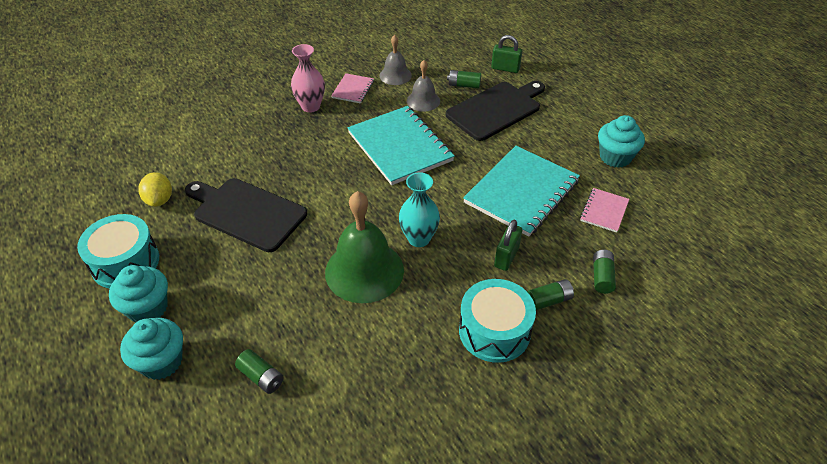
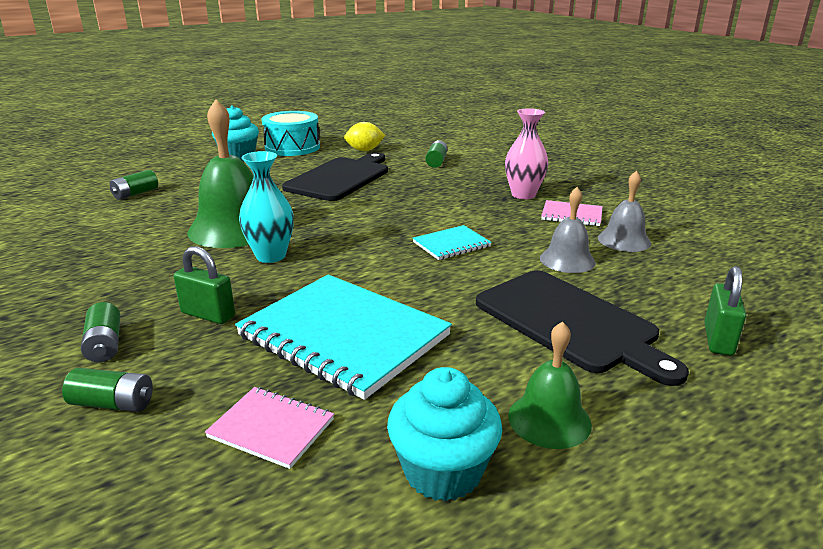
camera: 90 degrees right, 20 degrees down
(161, 362) = (180, 164): turquoise cupcake -> none
(400, 147) = (451, 244): turquoise notebook -> turquoise notebook, size x0.48
(464, 85) = (630, 294): green battery -> green battery (436, 162)
(494, 331) = (89, 300): turquoise drum -> none
(575, 126) = (549, 419): none -> green bell

